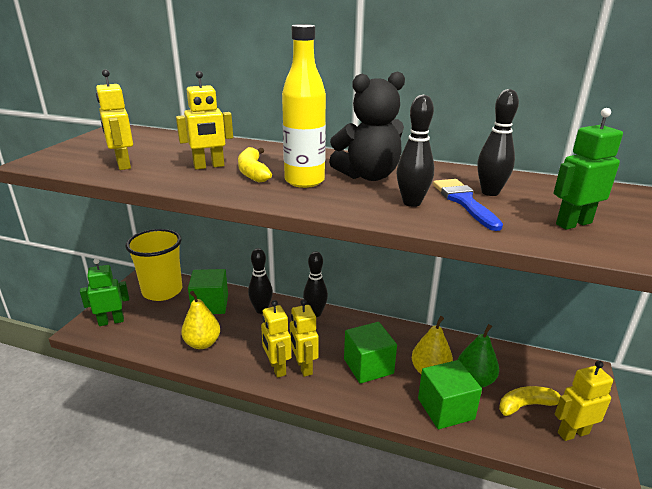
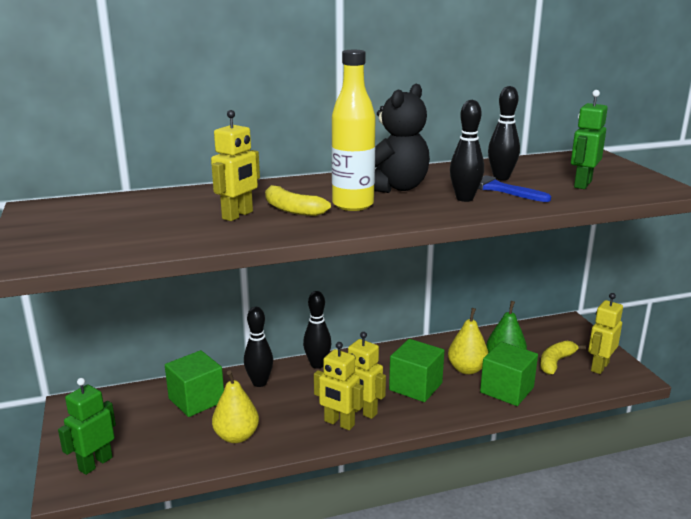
camera: 35 degrees left, 5 degrees down
(123, 165) = (141, 237): yellow robot -> none
(162, 291) = (118, 410): yellow cup -> none

